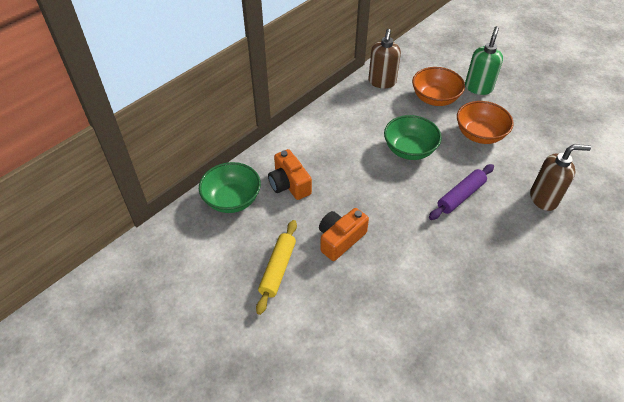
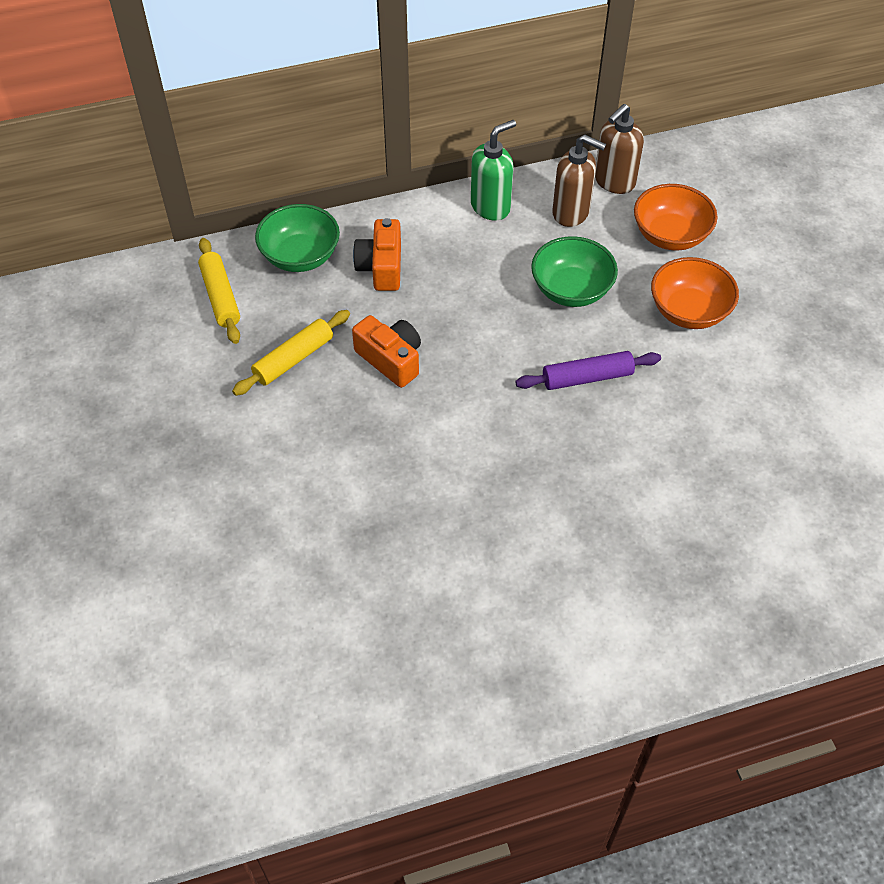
camera: 30 degrees right, 5 degrees up
(197, 250) = (220, 296): none -> yellow rolling pin
(340, 239) = (391, 359): orange camera -> orange camera turned 60 degrees clockwise
(478, 88) = (750, 246): green soap dispenser -> green soap dispenser (491, 206)
(544, 198) = (699, 431): brown soap dispenser -> brown soap dispenser (571, 213)

